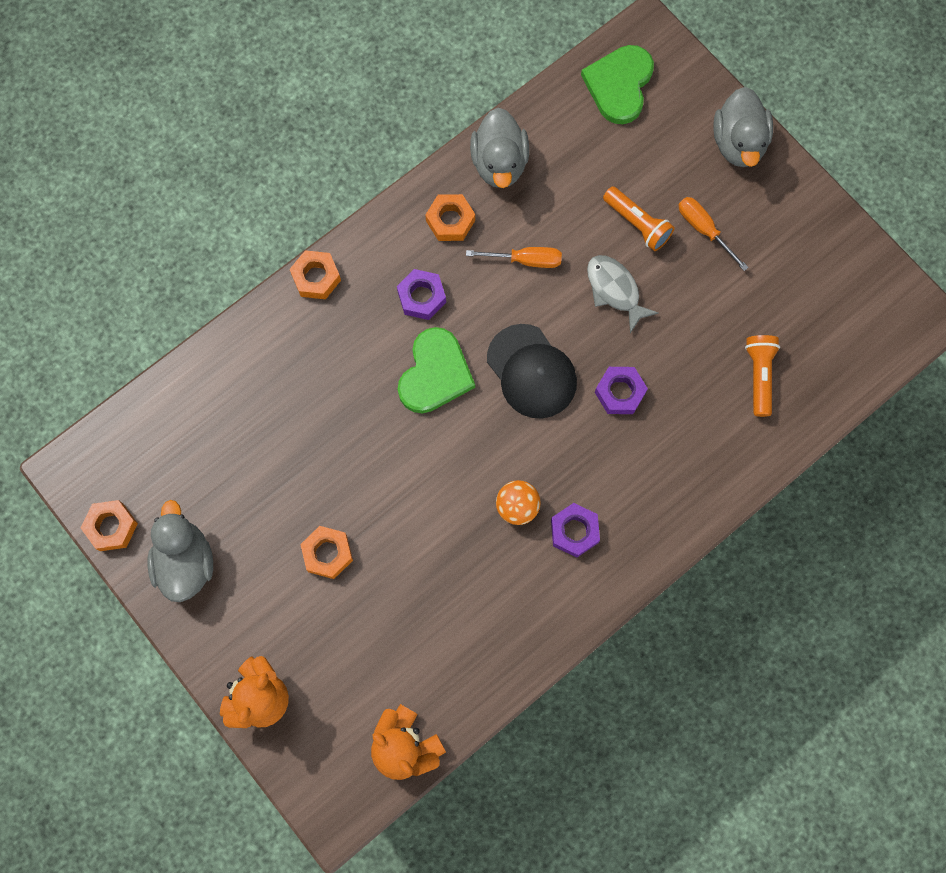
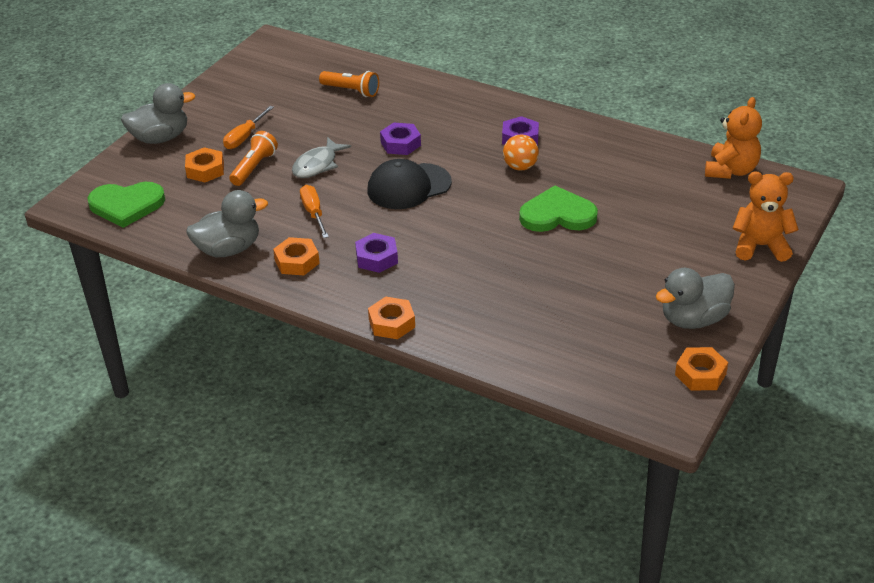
camera: 110 degrees left, 35 degrees down
(327, 553) = (625, 245): orange nut -> orange nut (205, 170)
(435, 373) = (440, 233): green heart -> green heart (557, 214)
(531, 371) = (409, 186): black cap -> black cap turned 150 degrees counterclockwise
(759, 376) = (351, 91): orange flashlight -> orange flashlight turned 135 degrees counterclockwise

